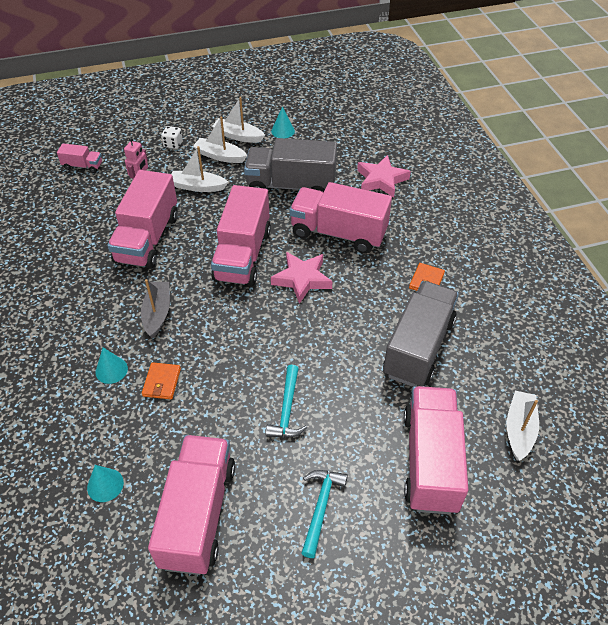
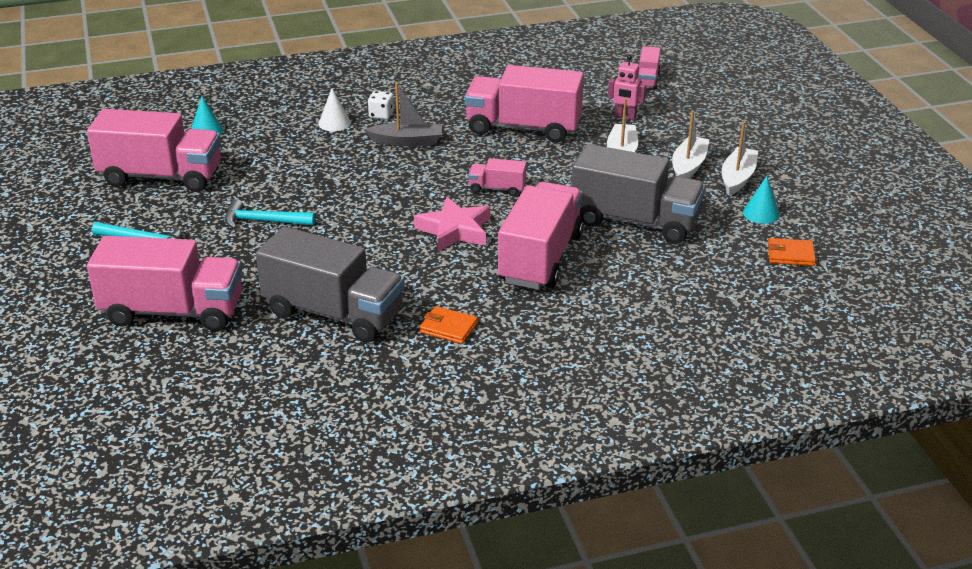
camera: 90 degrees right, 15 degrees down
(111, 370) = (334, 123): turquoise cone -> white cone
(162, 382) = (314, 150): orange wallet -> orange wallet (790, 255)
(173, 144) = (706, 132): white dice -> white dice (381, 115)
(243, 255) = (497, 189): pink truck -> pink truck, size x0.46
(291, 186) = (635, 221): grey truck -> grey truck turned 105 degrees clockwise
(381, 180) = (662, 299): pink star -> none
(519, 429) = (194, 383): white boat -> none

